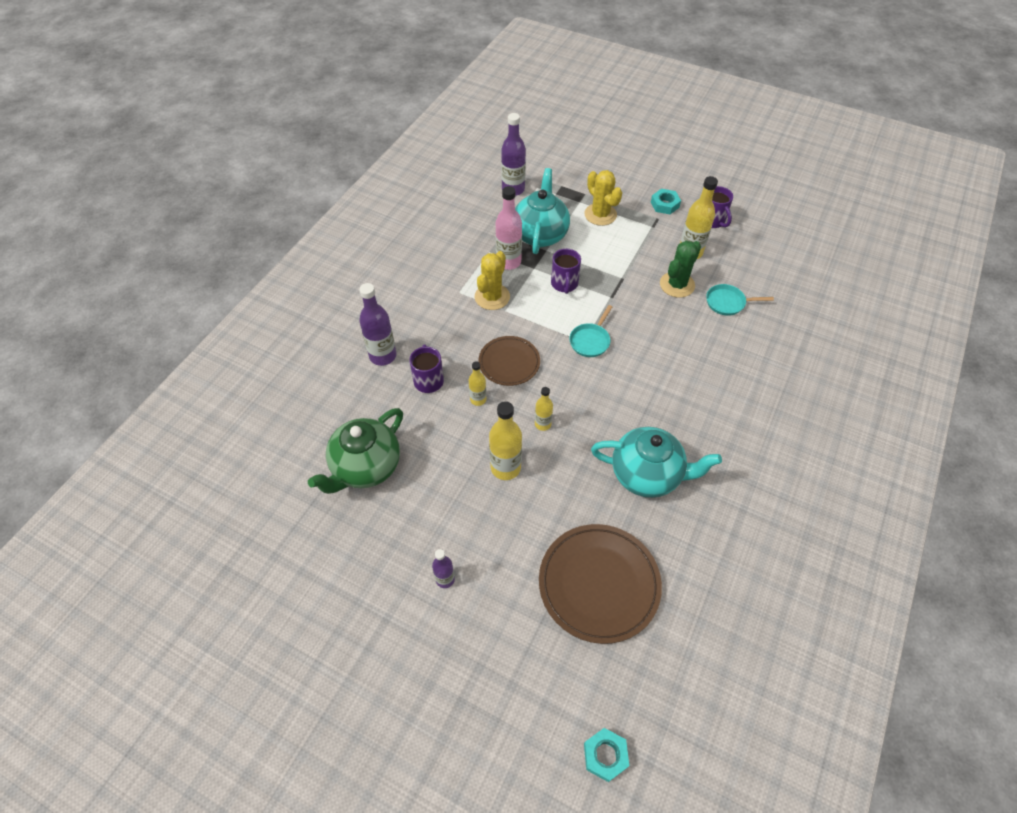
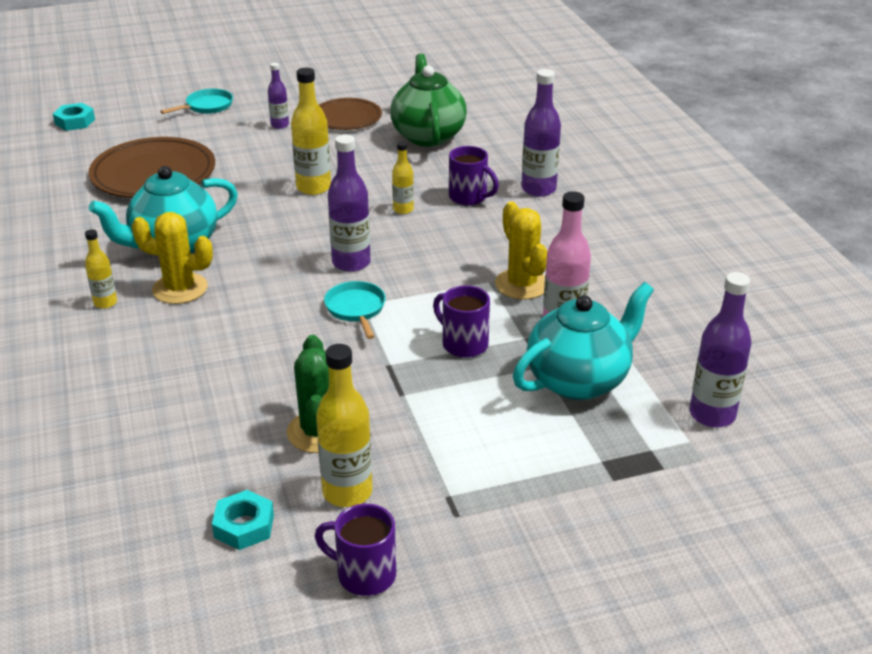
camera: 135 degrees right, 20 degrees down
(509, 362) = (415, 246): brown plate -> brown plate (347, 118)
(540, 234) = (579, 380): turquoise teapot -> turquoise teapot turned 90 degrees counterclockwise
(542, 424) = (318, 226): yellow bottle -> yellow bottle (105, 303)
(557, 376) = (351, 263): none -> purple bottle
(600, 214) = (545, 461): yellow cactus -> yellow cactus (180, 289)
(665, 204) = (474, 549): turquoise nut -> turquoise nut (244, 526)
(728, 302) = (223, 452): turquoise pan -> turquoise pan (206, 106)

